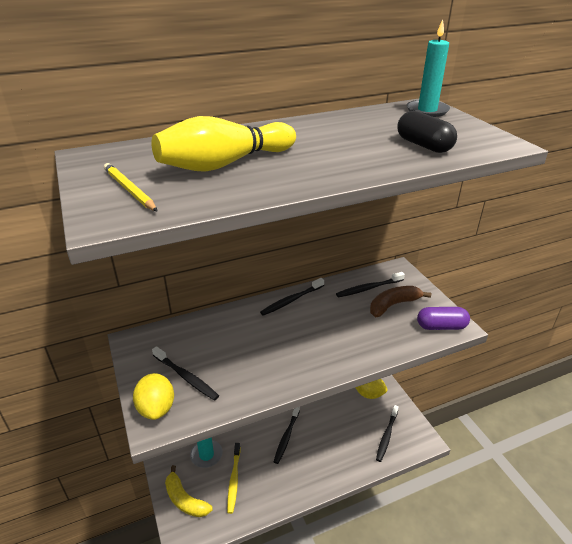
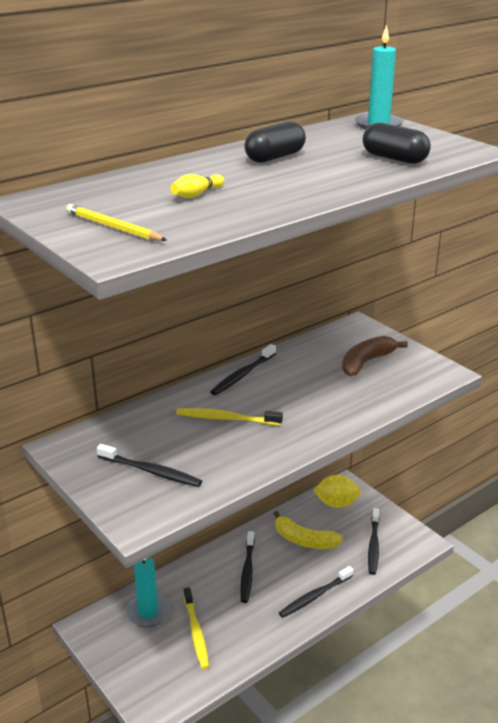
camera: 15 degrees left, 5 degrees down
(156, 408) = (131, 507): yellow lemon -> none
(185, 499) = (139, 667): yellow banana -> yellow banana (304, 540)
(225, 164) = (197, 194): yellow bowling pin -> yellow bowling pin, size x0.40
(262, 338) = (226, 418): none -> yellow toothbrush
(317, 134) = (275, 157): none -> black capsule
(368, 288) = (330, 349): black toothbrush -> black toothbrush (314, 596)
(441, 326) = (428, 375): purple capsule -> none

